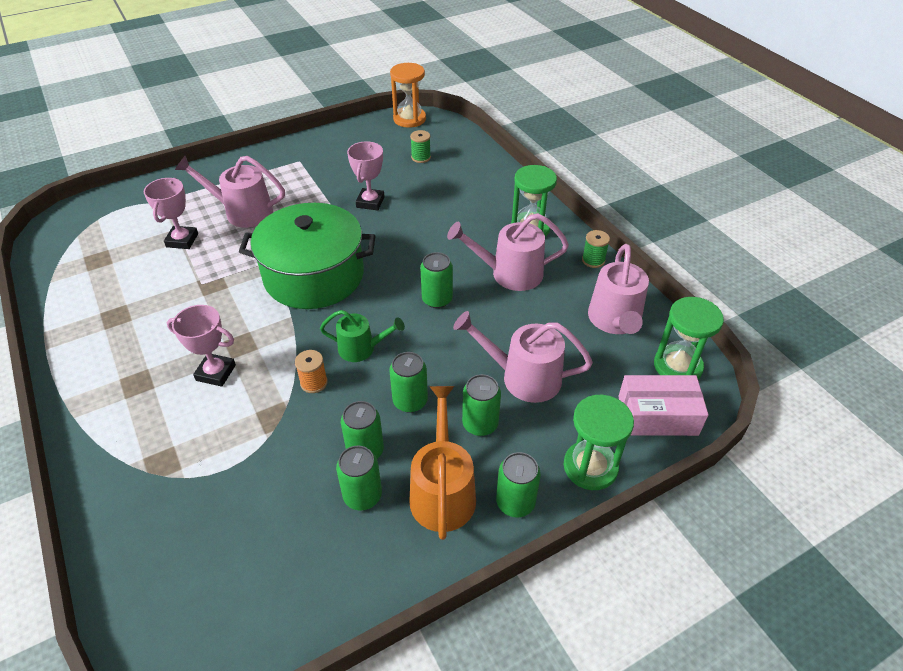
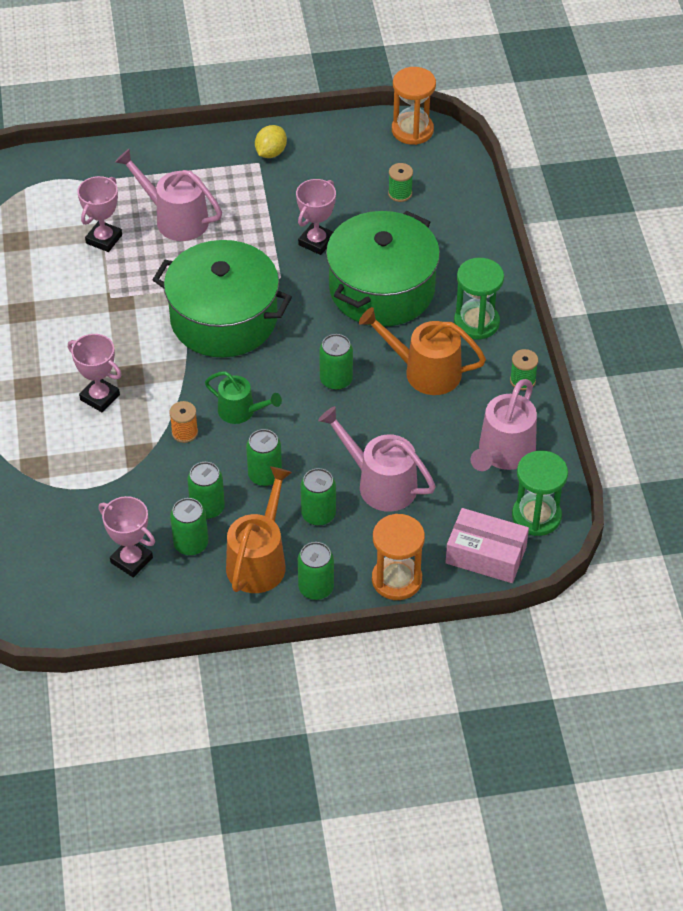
camera: 20 degrees right, 5 degrees up
(303, 536) = (131, 560): none -> pink trophy
(306, 153) = (271, 153): none -> yellow lemon
(440, 222) = (382, 289): none -> green pot
(510, 274) = (425, 371): pink watering can -> orange watering can
(590, 467) = (396, 579): green hourglass -> orange hourglass

